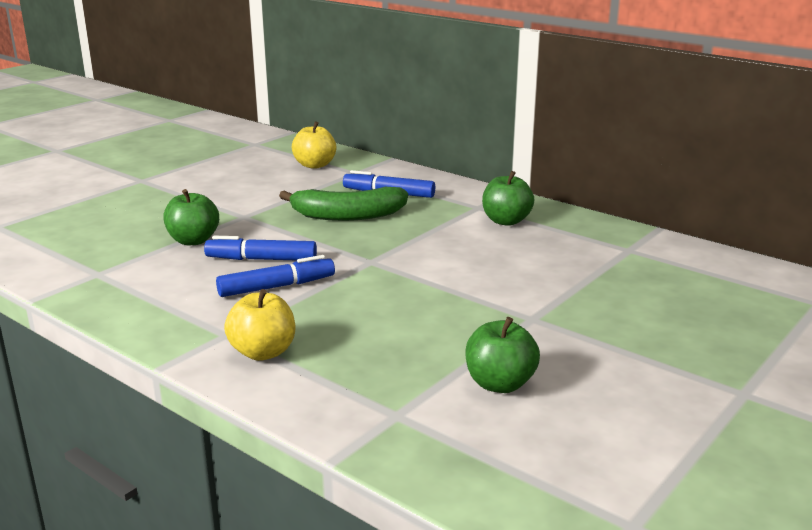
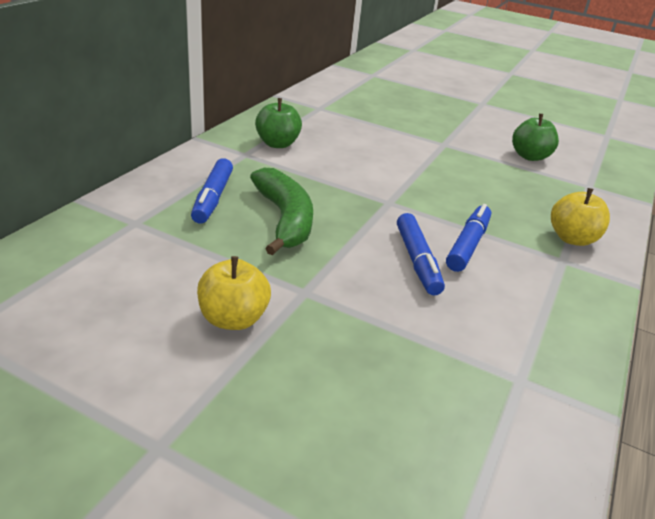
camera: 105 degrees left, 10 degrees up
(193, 240) = (393, 319): green apple -> none
(277, 287) = (468, 245): blue marker -> blue marker turned 60 degrees clockwise
(314, 165) = (99, 256): yellow apple -> yellow apple (233, 319)

